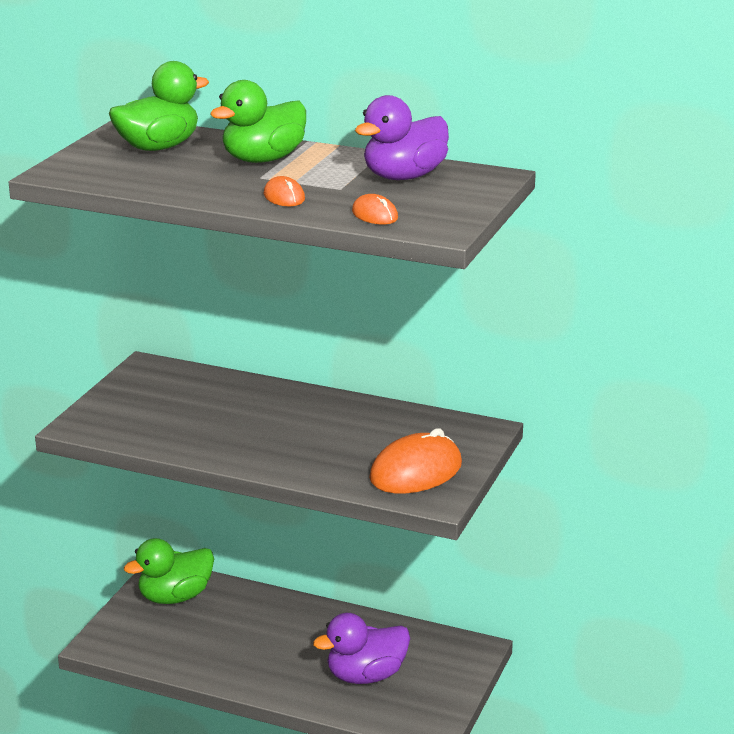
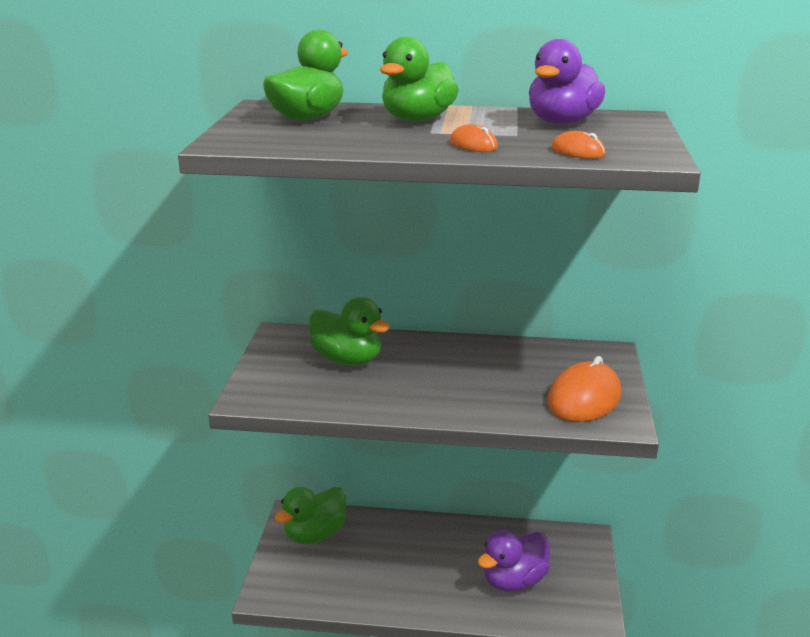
camera: 15 degrees left, 0 degrees up
(199, 401) = (347, 360): none -> green duck

